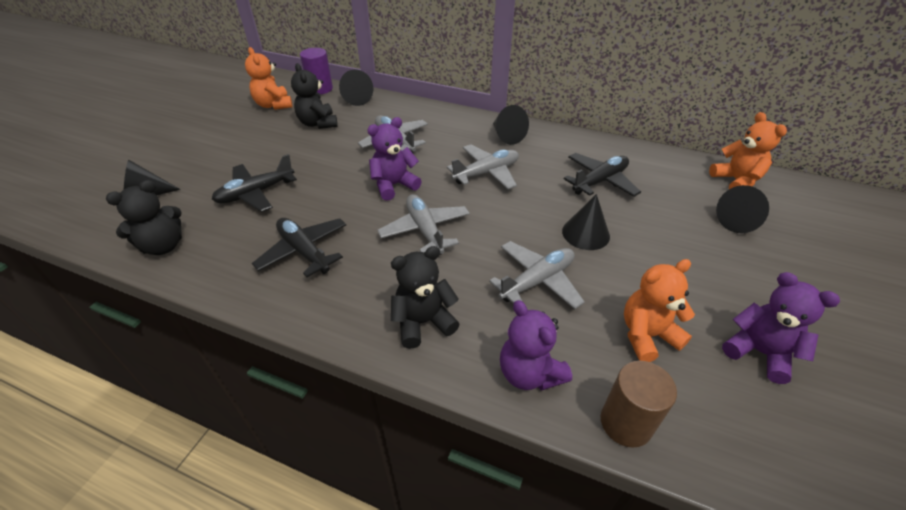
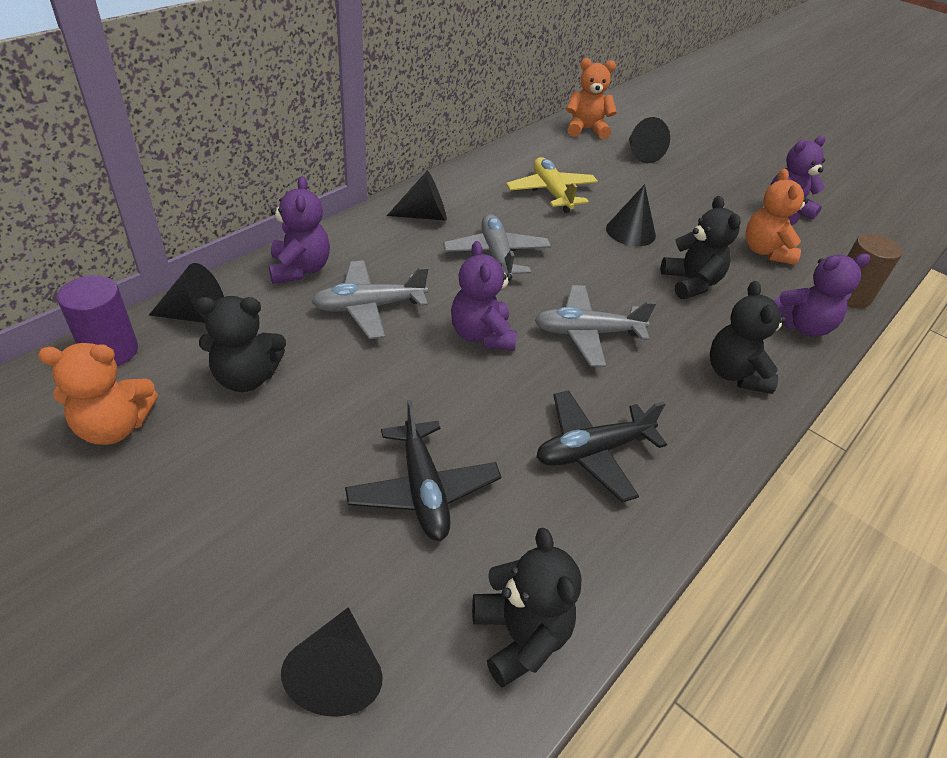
camera: 75 degrees left, 0 degrees up
(413, 112) = (300, 269): none -> purple teddy bear
(537, 281) = (691, 283): grey plane -> black teddy bear
(599, 181) = (551, 192): black plane -> yellow plane

